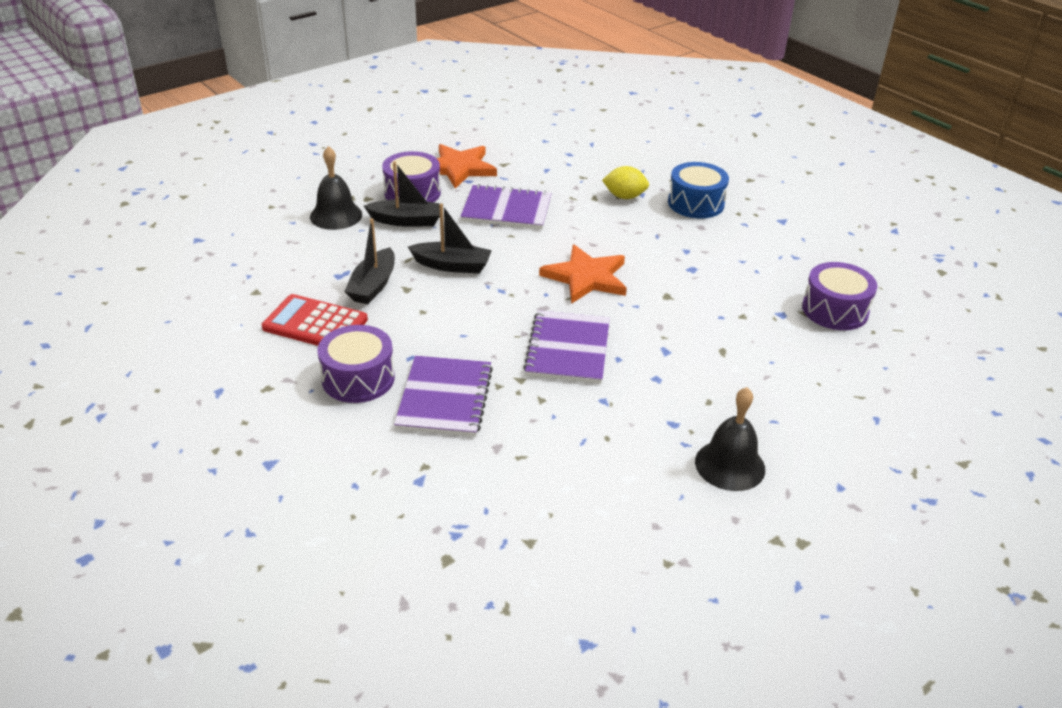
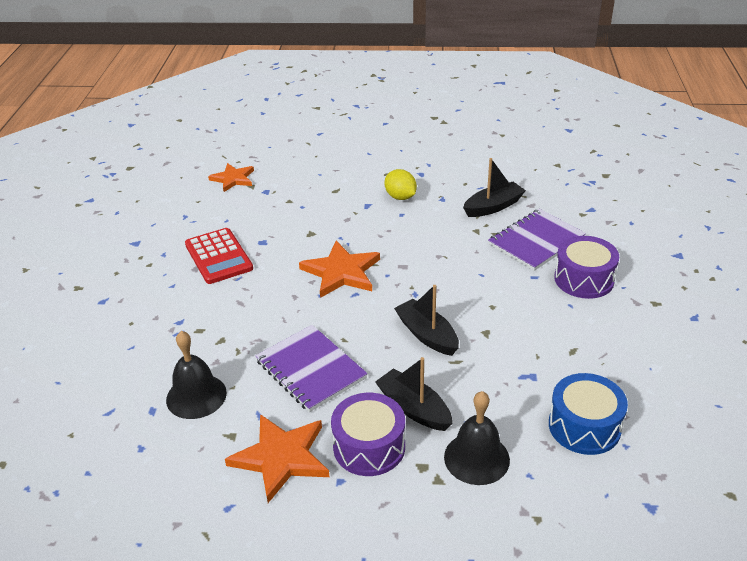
camera: 135 degrees left, 0 degrees up
(315, 324) = (586, 337): red calculator -> red calculator (218, 256)
(373, 285) = (511, 349): black boat -> black boat (493, 207)
(568, 349) = (424, 233): purple notebook -> none
(624, 196) = (197, 327): yellow lemon -> yellow lemon (400, 197)
(696, 203) = (159, 289): blue drum -> blue drum (584, 426)
(730, 465) = (421, 148): black bell -> black bell (196, 396)
(835, 310) = (233, 179): purple drum -> orange star

